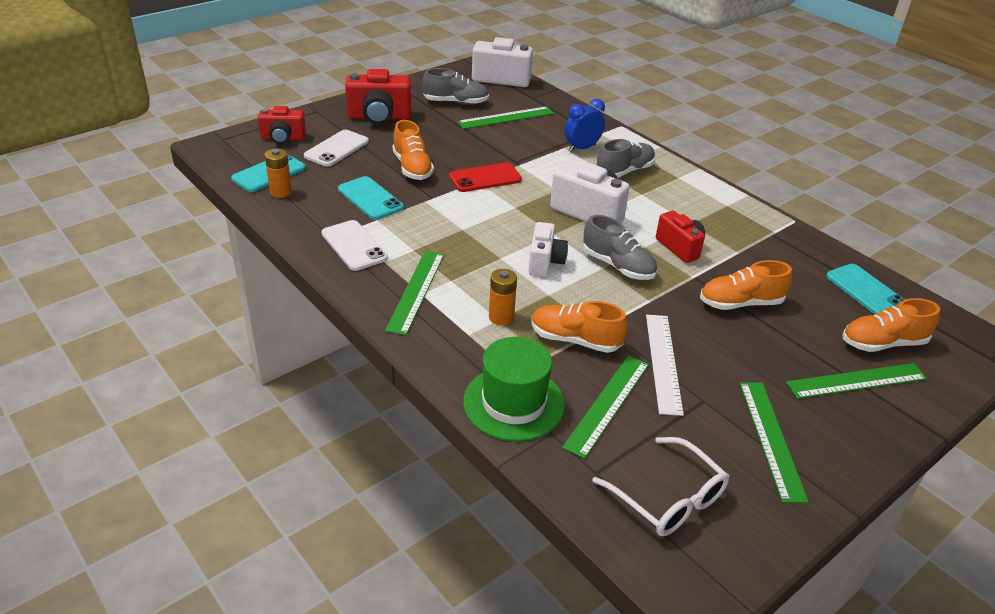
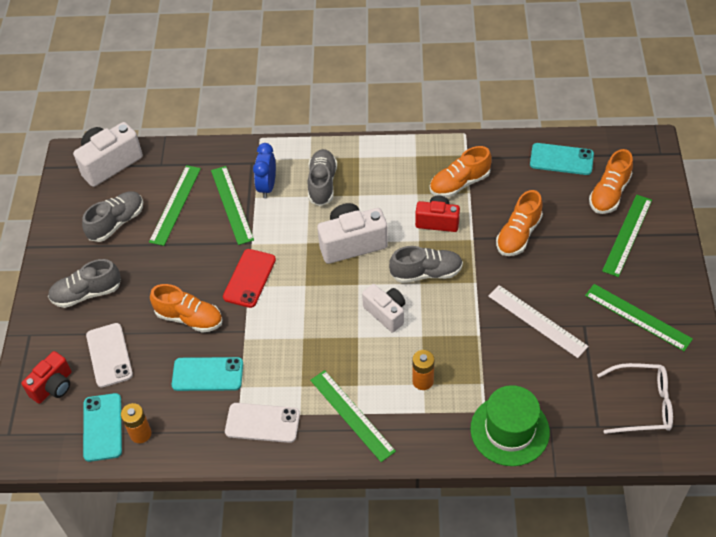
camera: 45 degrees left, 15 degrees up
(379, 117) = (87, 293): red camera -> grey shoe
(575, 340) = (479, 354): orange shoe -> orange shoe (459, 183)
(607, 404) = (549, 379): green ruler -> green ruler (231, 204)

